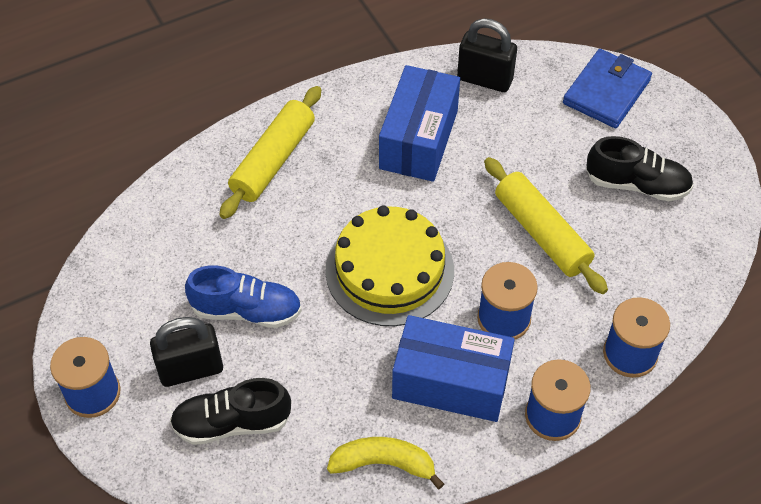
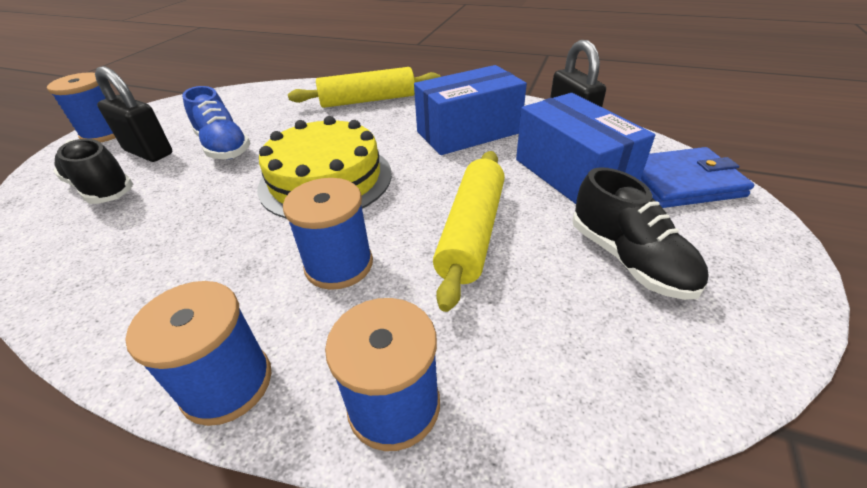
camera: 50 degrees right, 15 degrees down
(384, 463) = (84, 285): yellow banana -> none
(451, 382) = (223, 274): blue box -> blue box (572, 174)

